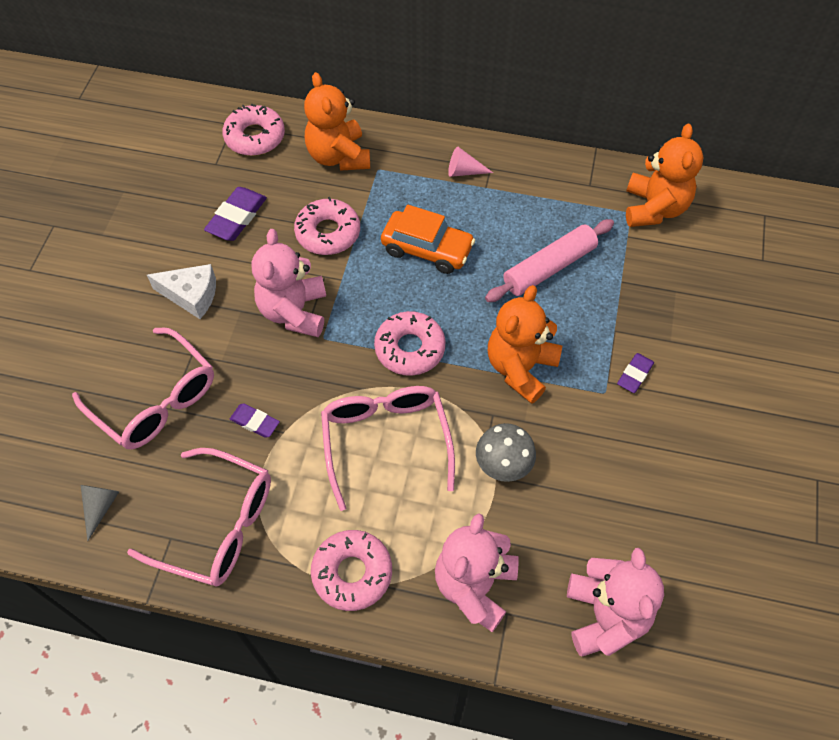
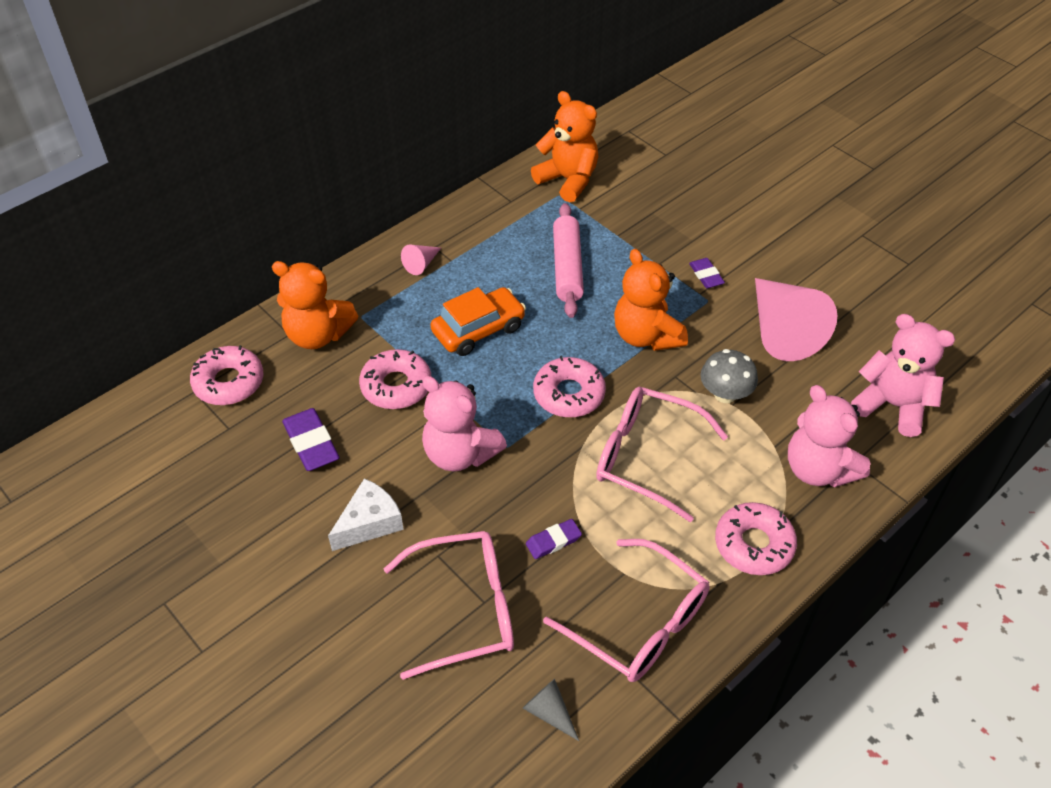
camera: 55 degrees left, 10 degrees down
(217, 525) = (638, 623): pink glasses -> pink glasses turned 75 degrees clockwise
(621, 471) = (781, 330): none -> pink cone

